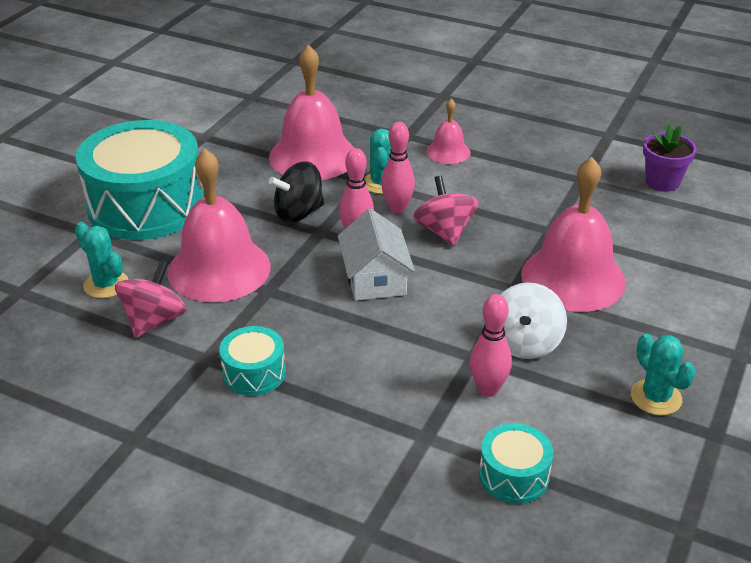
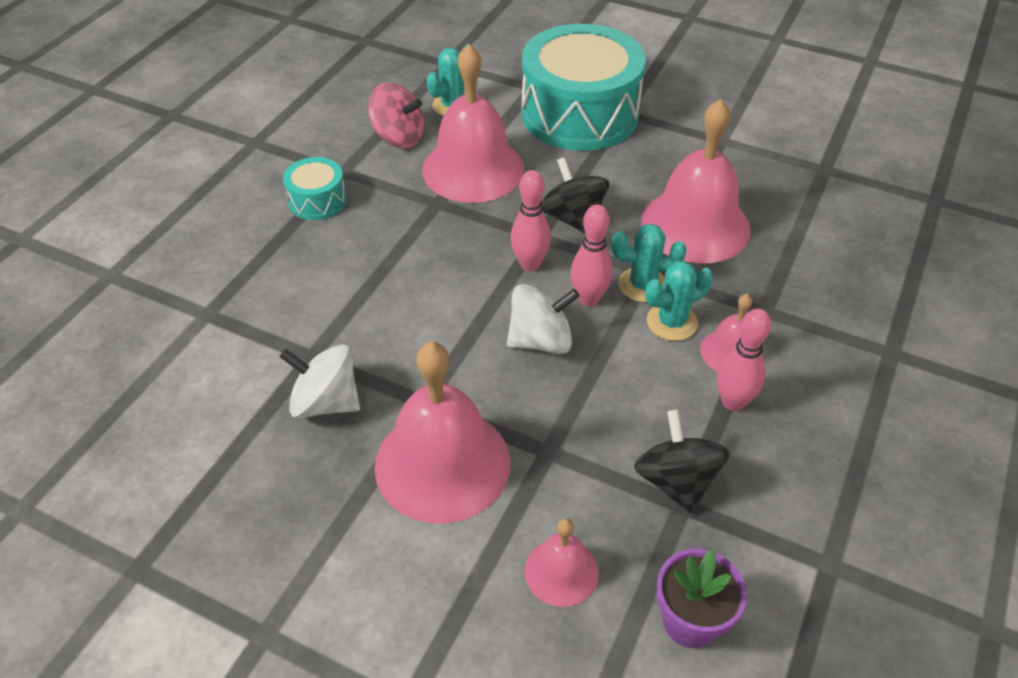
camera: 90 degrees right, 10 degrees up
(375, 278) = (452, 279): white house -> none
(444, 232) = (541, 341): pink spinning top -> white spinning top
(488, 389) = (259, 364): pink bowling pin -> pink bowling pin (733, 402)
(514, 475) = (137, 376): turquoise drum -> none
(564, 180) = (676, 481): none -> black spinning top
(645, 226) = (561, 572): none -> pink bell
(656, 397) = (210, 518): turquoise cactus -> turquoise cactus (672, 322)

